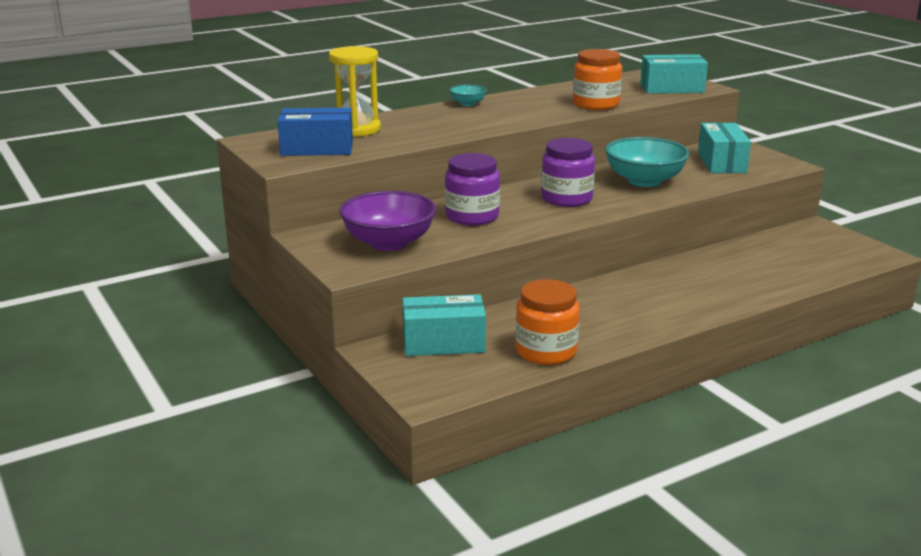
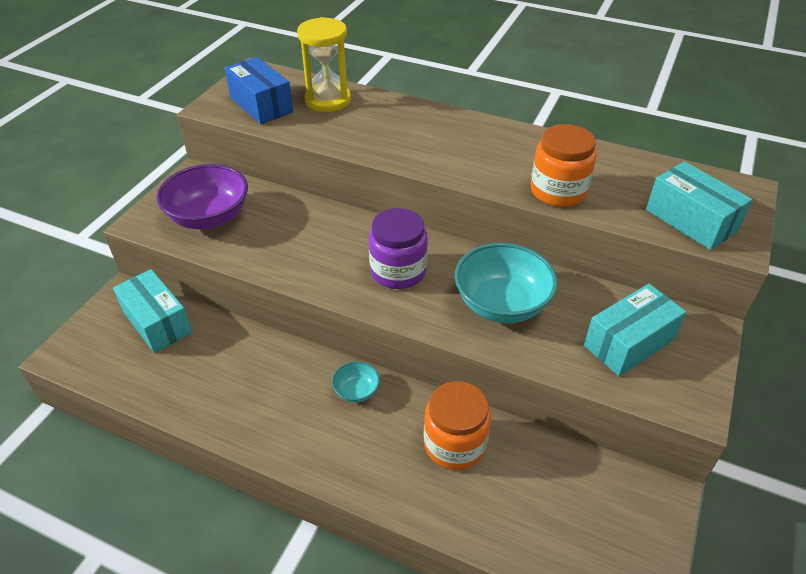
camera: 55 degrees right, 20 degrees up
(468, 104) = (463, 121): turquoise bowl -> turquoise bowl (356, 391)
(472, 216) = (302, 234): purple jar -> none
(546, 351) = (178, 389): orange jar -> orange jar (454, 444)

